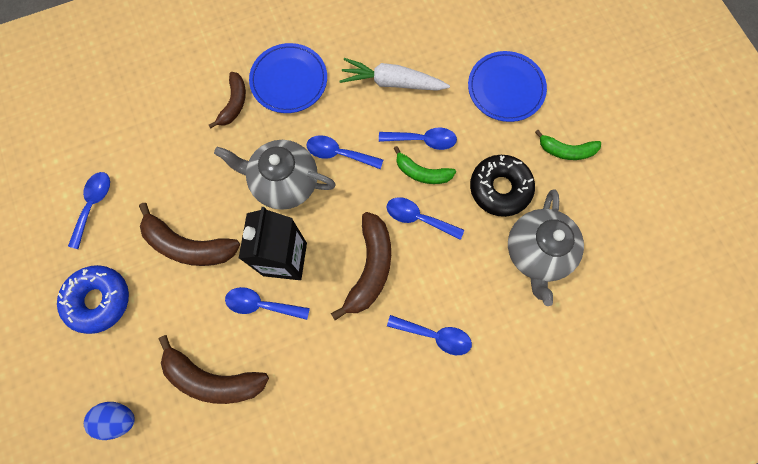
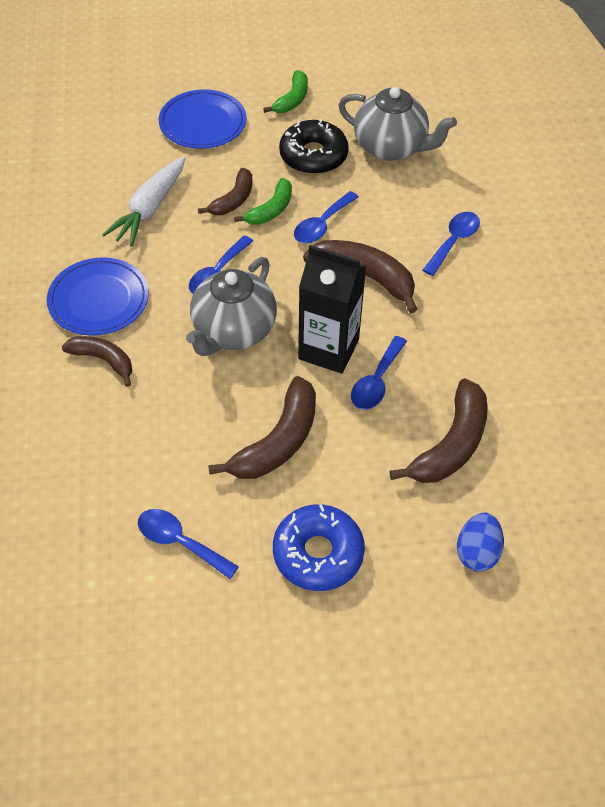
camera: 75 degrees left, 20 degrees down
(423, 140) = (233, 200): blue spoon -> brown banana

